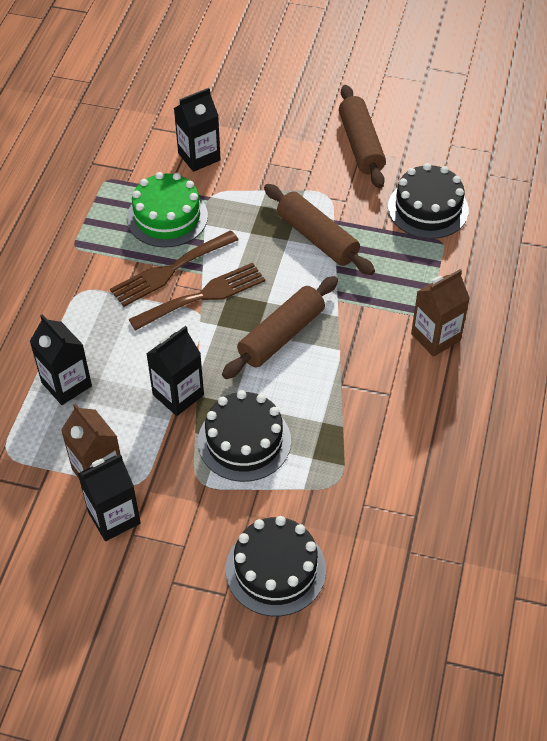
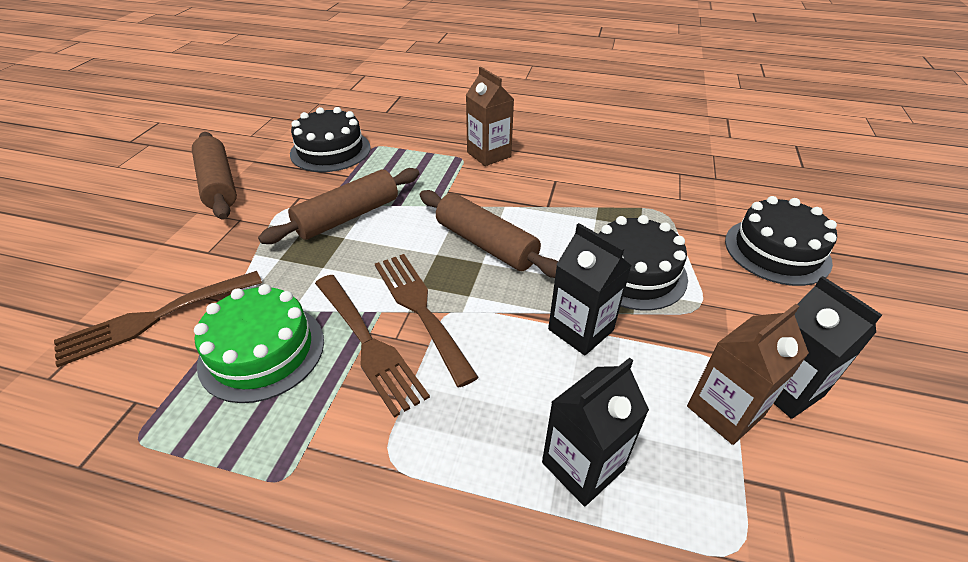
camera: 90 degrees left, 10 degrees down
(199, 157) = (154, 318): black carton -> brown fork
(360, 145) = (218, 184): brown rolling pin -> brown rolling pin turned 75 degrees clockwise

